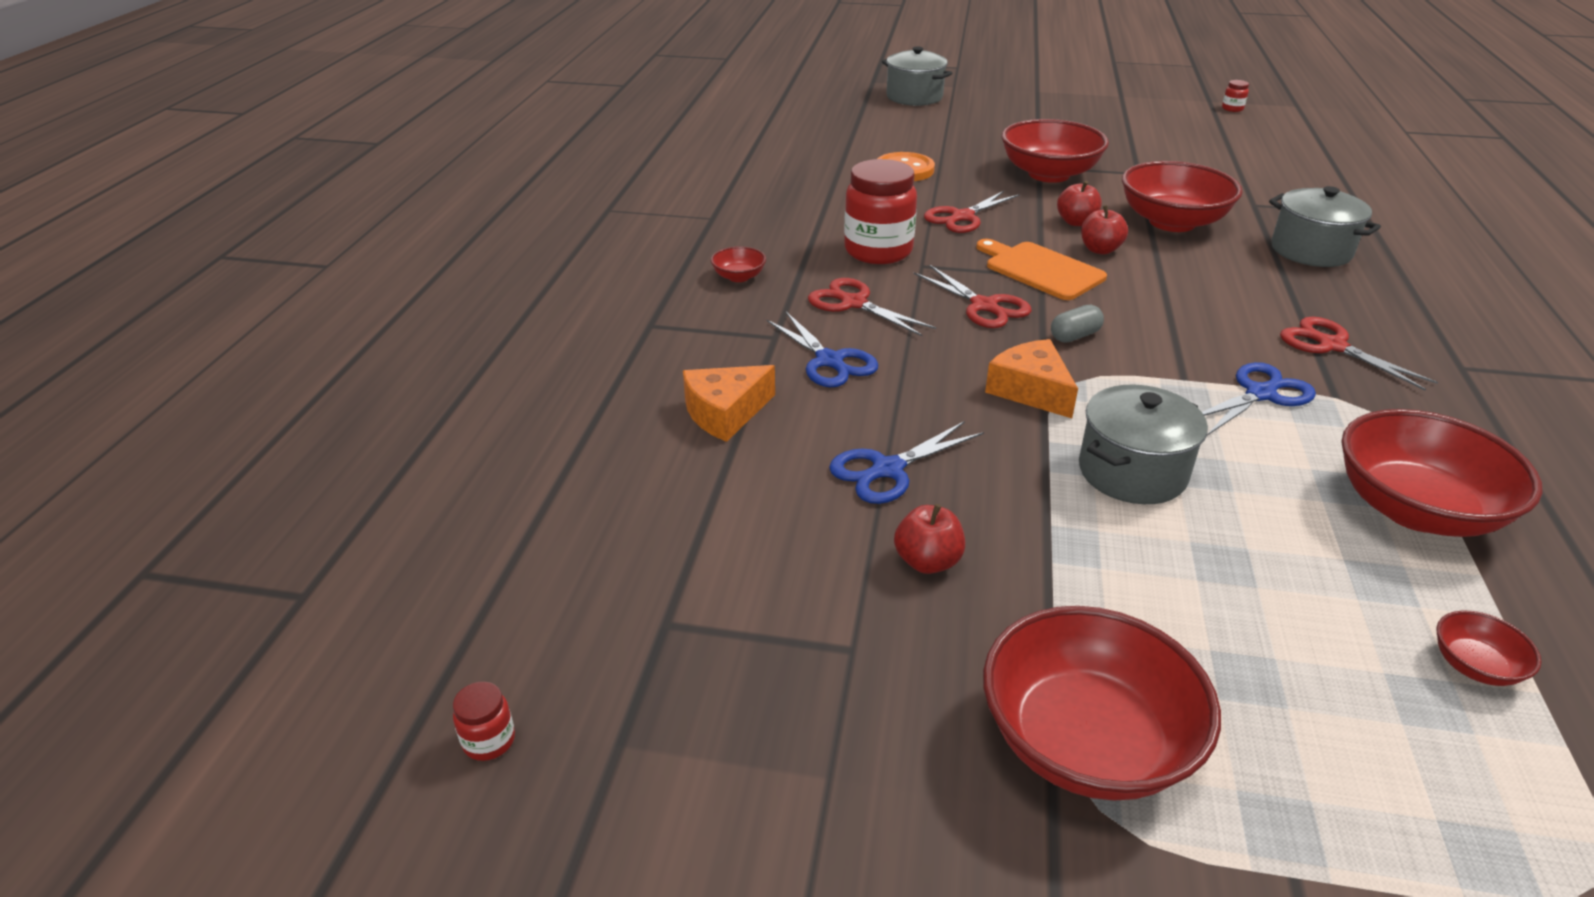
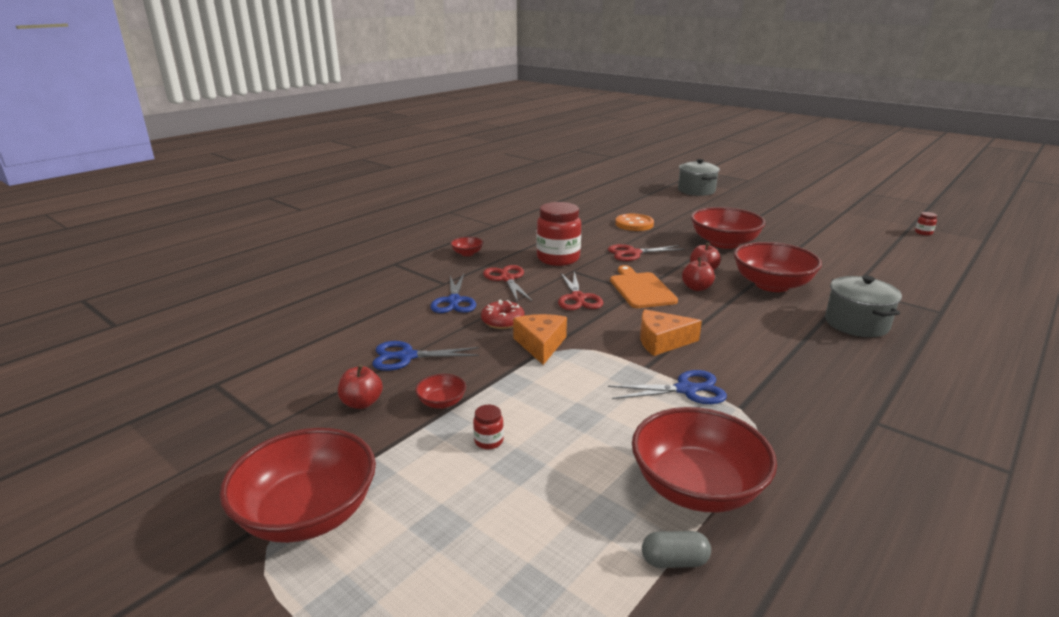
camera: 30 degrees right, 10 degrees down
(489, 741) = (90, 400): red jar -> red jar (488, 441)
(725, 413) = (370, 309): orange cheese -> orange cheese (662, 341)
(937, 371) = (502, 321): none -> red donut
(1075, 336) = (609, 326): grey capsule -> grey capsule (674, 561)
(1132, 472) = (536, 402): grey pot -> none
(1331, 345) = (784, 379): red scissors -> none
(1474, 666) = (595, 587): red bowl -> red bowl (442, 402)

